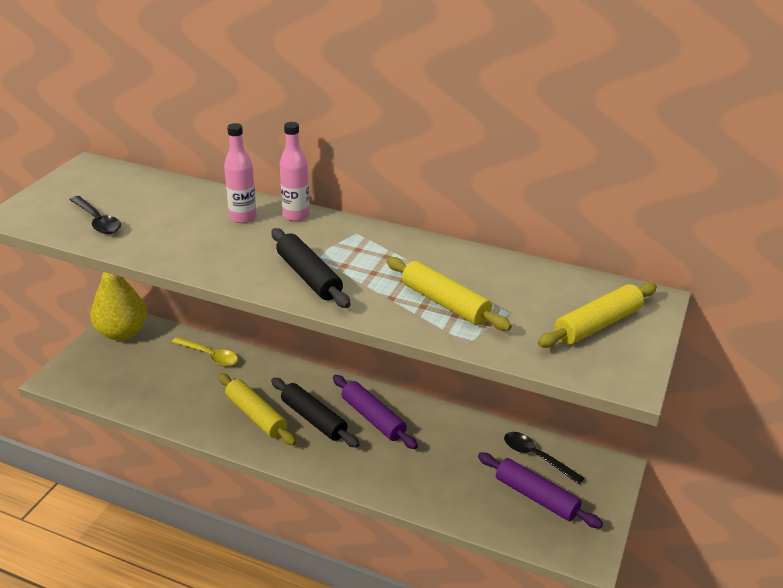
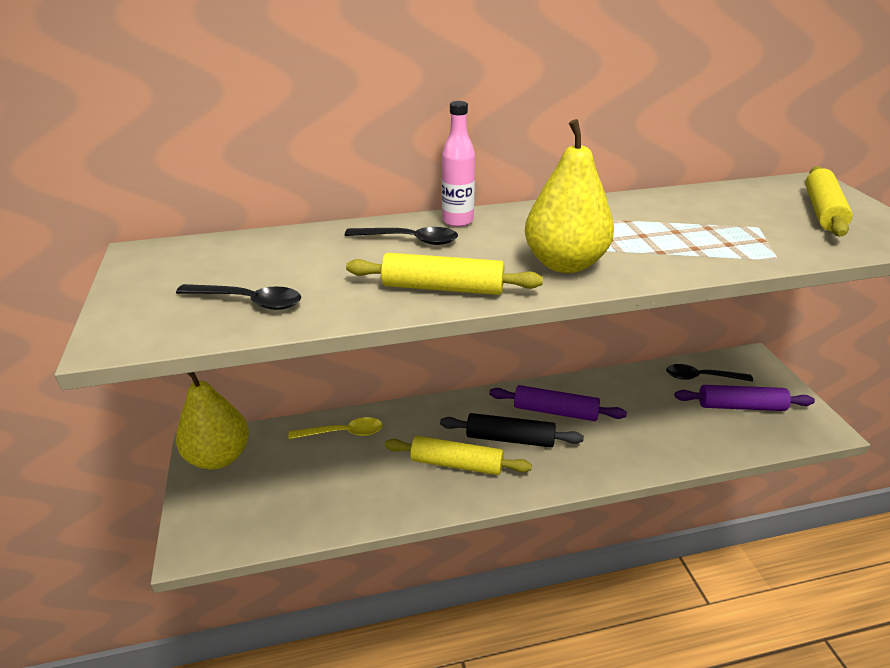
camera: 35 degrees left, 0 degrees up
(243, 217) = (410, 240): pink bottle -> black spoon
(309, 276) = (564, 263): black rolling pin -> yellow pear
(444, 303) = (705, 239): yellow rolling pin -> yellow rolling pin (442, 288)

